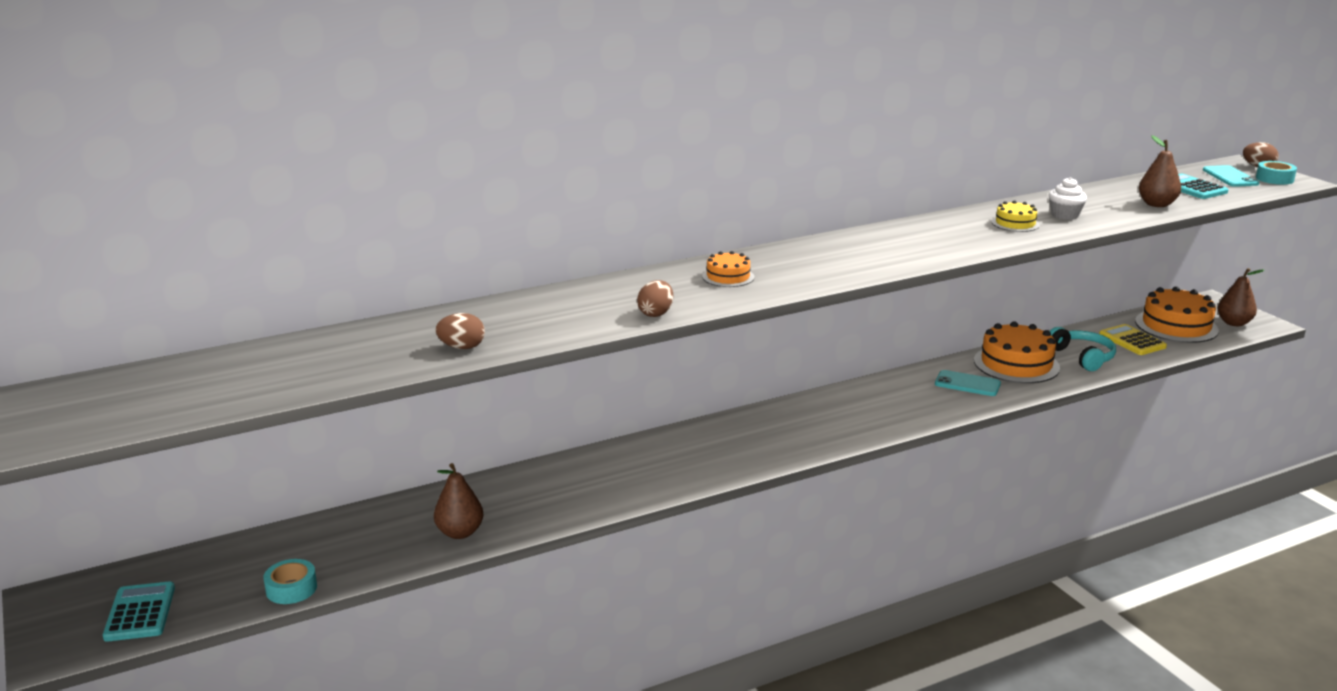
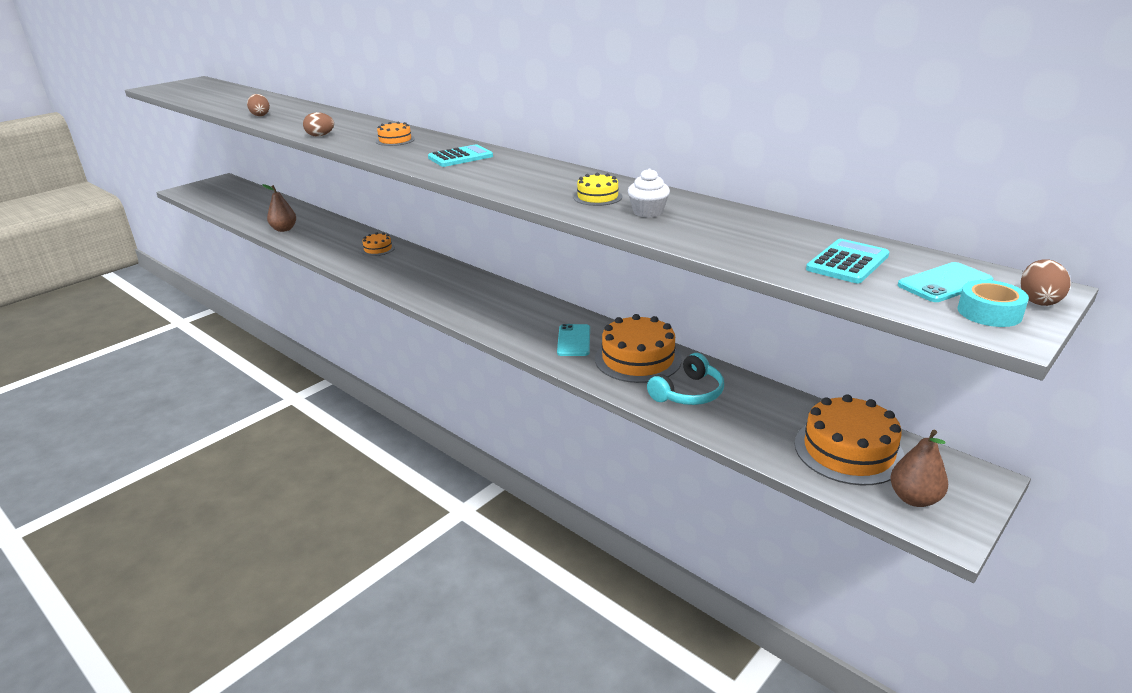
camera: 70 degrees right, 5 degrees up
(140, 612) = (210, 194): turquoise calculator -> turquoise calculator (460, 157)
(291, 589) = (228, 211): turquoise tape -> none
(626, 461) = (378, 249): none -> orange cake
(1132, 341) = (765, 421): yellow calculator -> none
(1157, 204) = (743, 248): brown pear -> none

